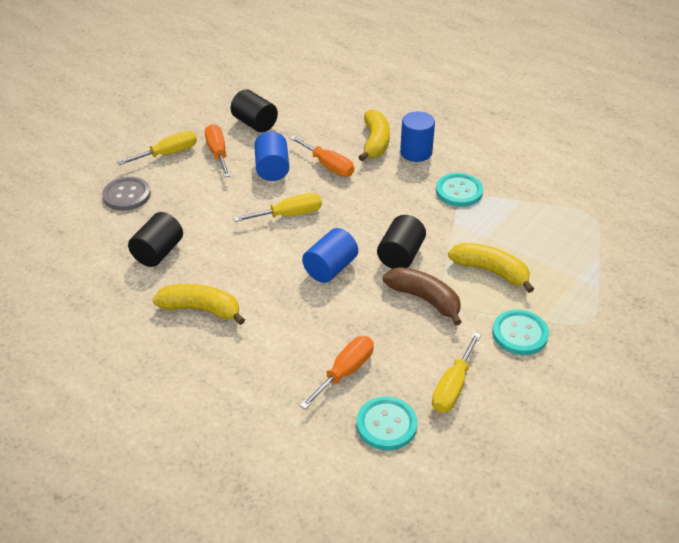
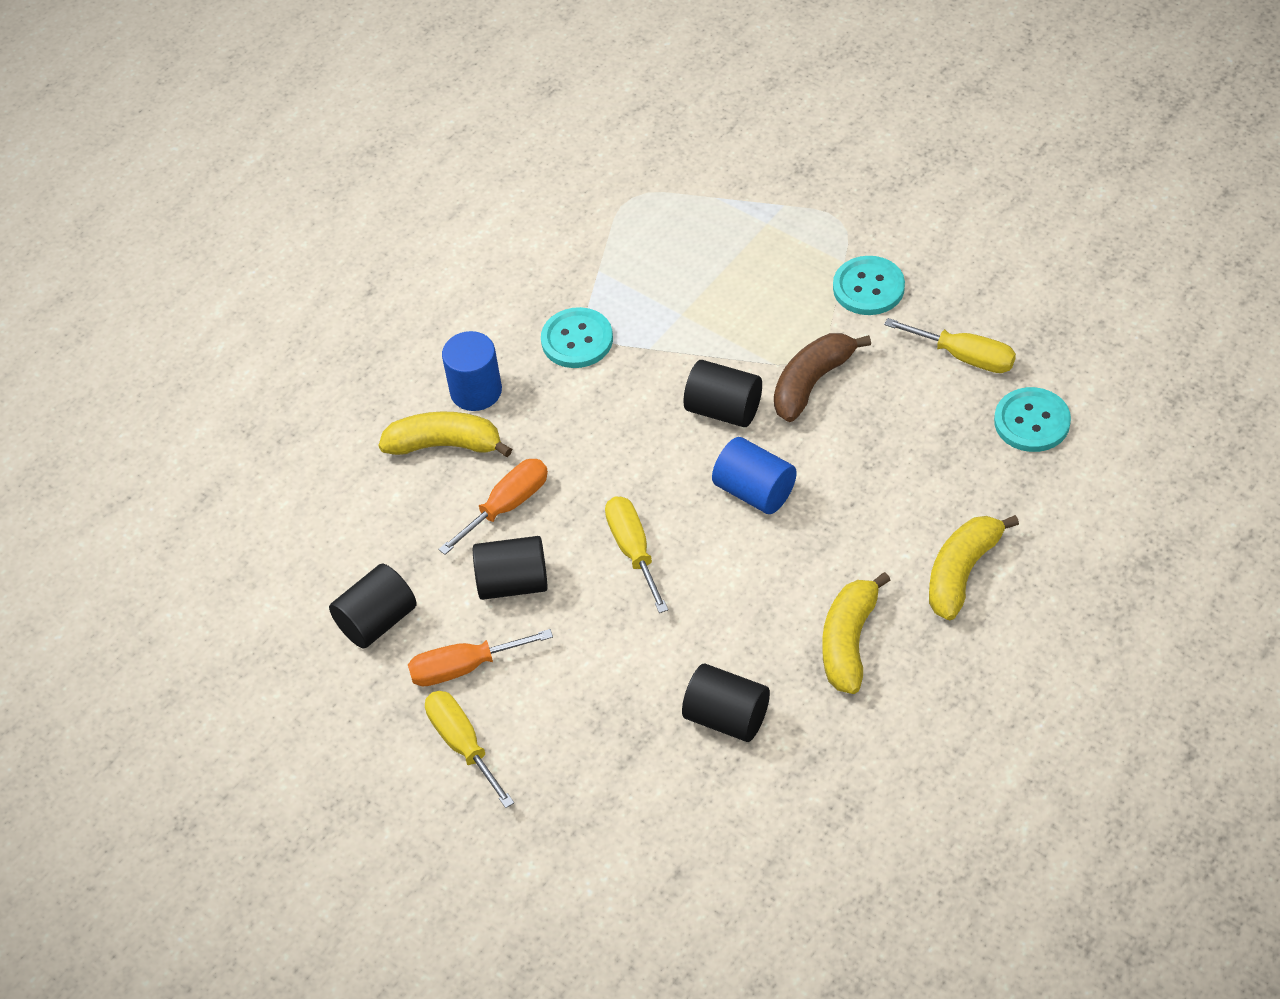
camera: 85 degrees left, 10 degrees up
(127, 195) = (581, 789): grey button -> none
(272, 169) = (513, 583): blue cylinder -> black cylinder
(345, 372) = (951, 466): orange screwdriver -> none
(491, 271) = (753, 310): yellow banana -> yellow banana (962, 572)

